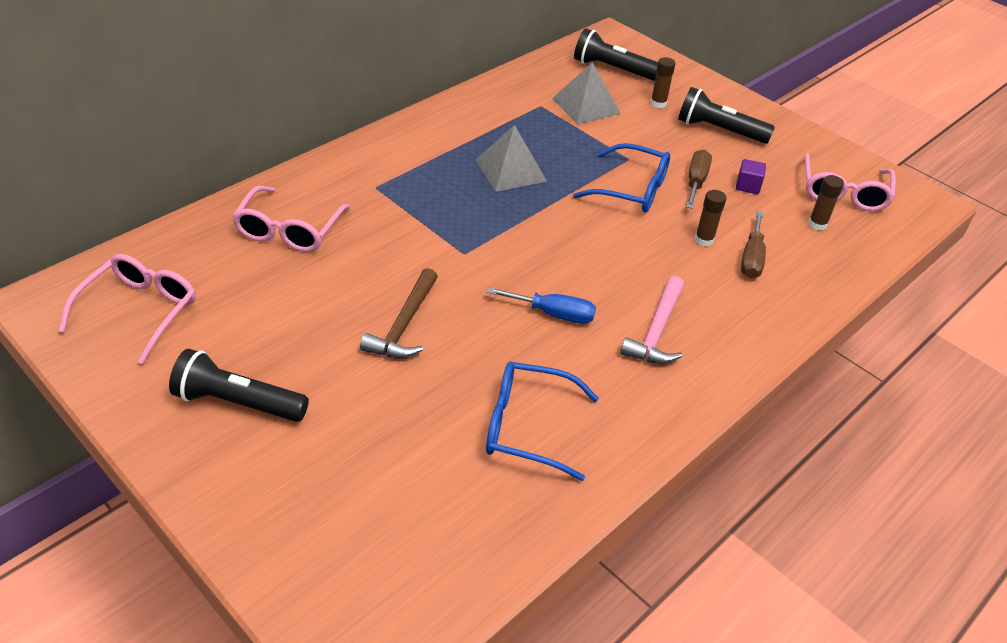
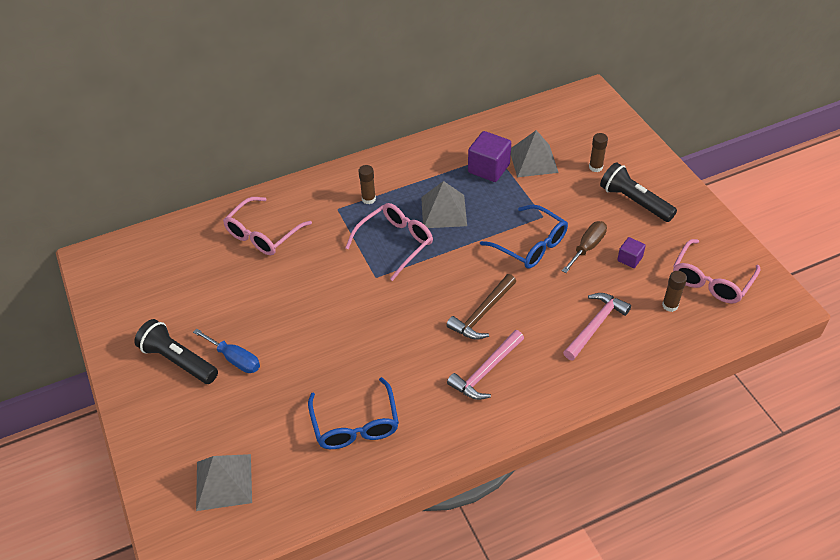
camera: 25 degrees right, 5 degrees up
(139, 311) = (145, 279): pink glasses -> pink glasses (395, 243)
(381, 543) = (224, 482): none -> grey pyramid
(404, 325) = (307, 326): brown hammer -> brown hammer (482, 313)
(527, 427) = (355, 424): blue glasses -> blue glasses turned 135 degrees counterclockwise
(539, 120) = (489, 168): none -> purple cube
(553, 314) = (416, 340): blue screwdriver -> blue screwdriver (235, 359)
(612, 69) = (574, 128): black flashlight -> none
(704, 240) = (565, 301): brown glue stick -> brown glue stick (368, 199)
(751, 258) = (595, 325): brown screwdriver -> pink hammer

